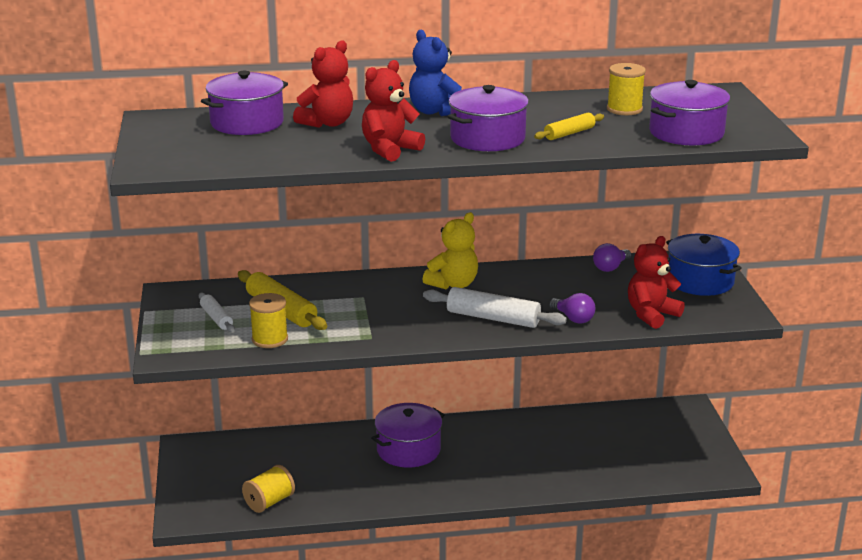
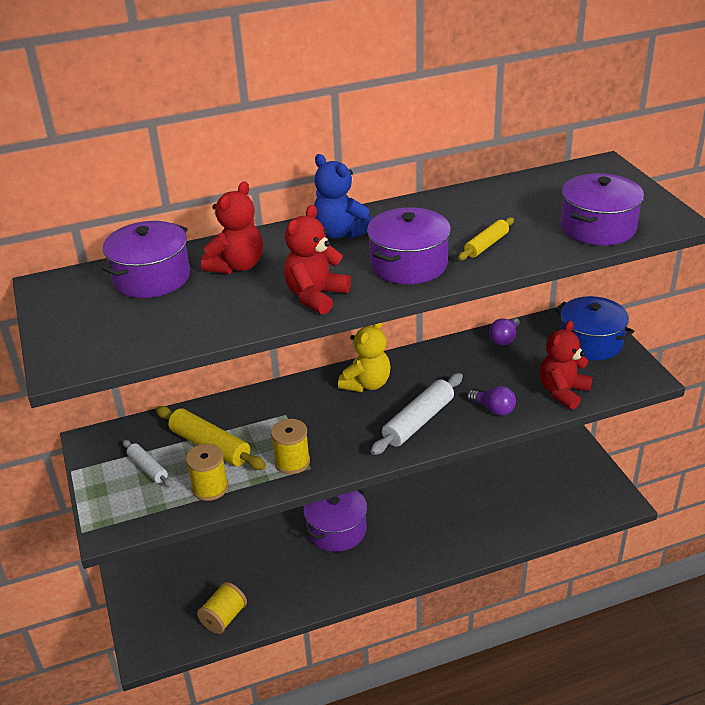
camera: 10 degrees left, 10 degrees up
(493, 318) = (418, 421): white rolling pin -> white rolling pin turned 60 degrees counterclockwise
(624, 109) = (524, 203): yellow spool -> yellow spool (292, 462)

